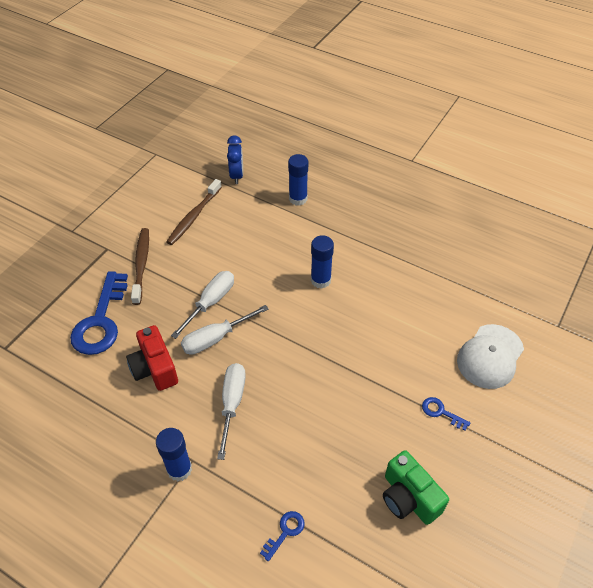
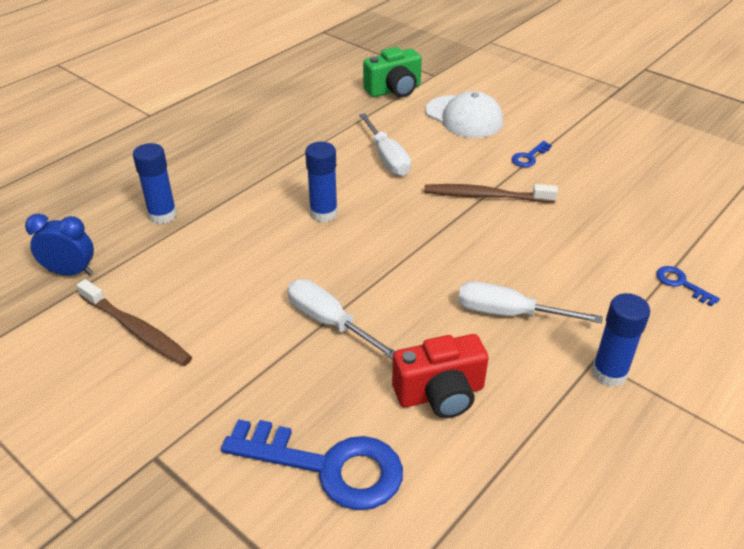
camera: 80 degrees left, 10 degrees down
(141, 265) = (217, 404): brown toothbrush -> brown toothbrush (485, 196)
(215, 338) = (398, 322): white screwdriver -> white screwdriver (387, 158)
(408, 498) = (629, 193): green camera -> green camera (394, 90)

